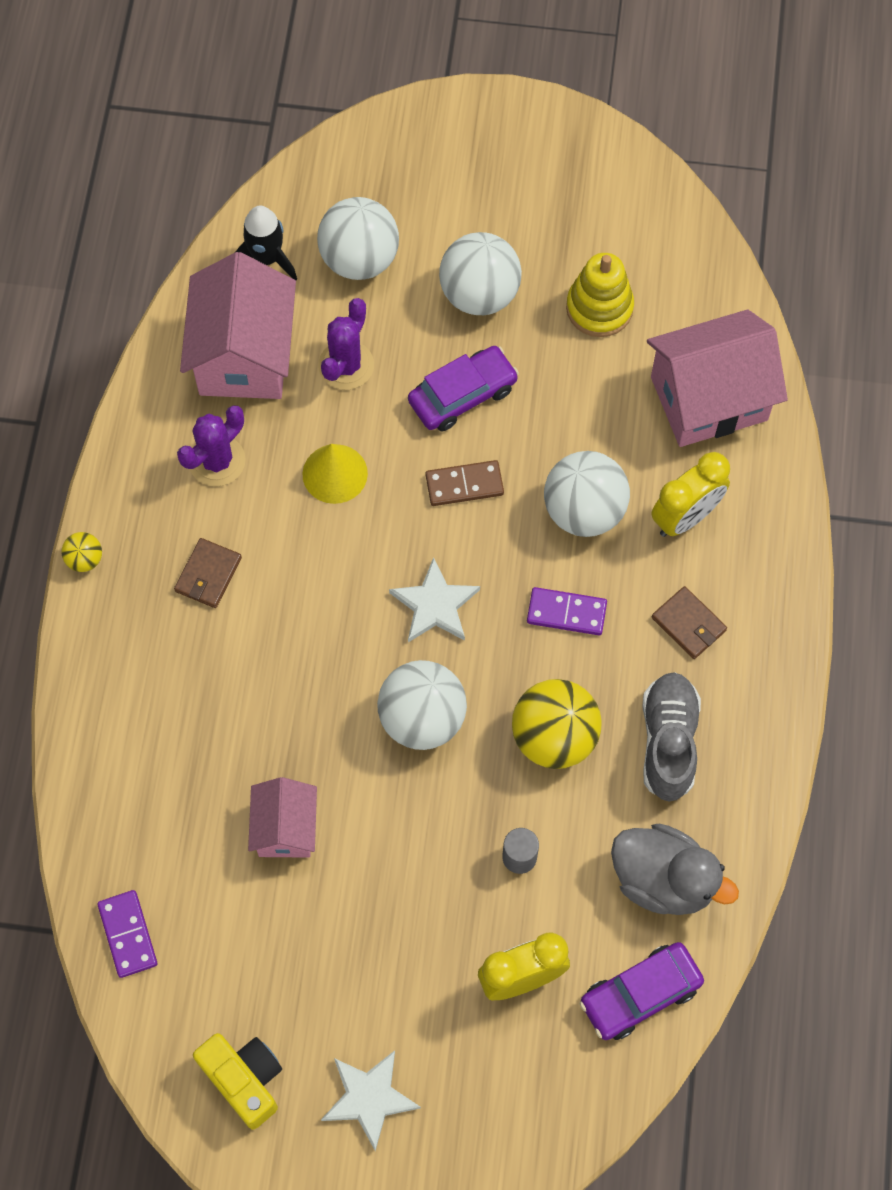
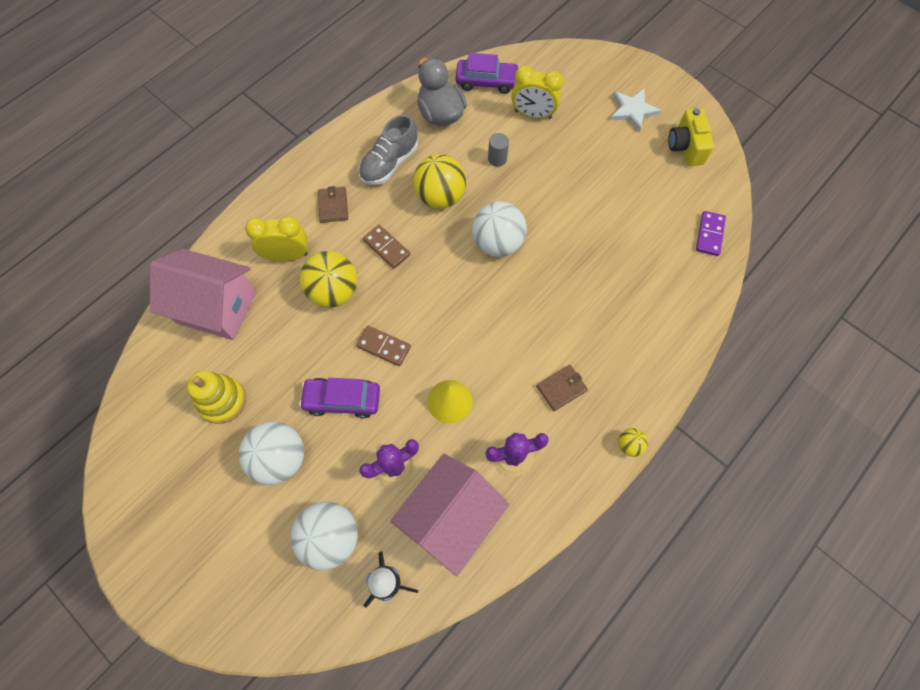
camera: 145 degrees left, 0 degrees up
(285, 828) = (601, 235): pink house -> none
(435, 605) = (449, 293): white star -> none
(566, 612) = (386, 248): purple domino -> brown domino
(584, 511) = (334, 291): white ball -> yellow ball

